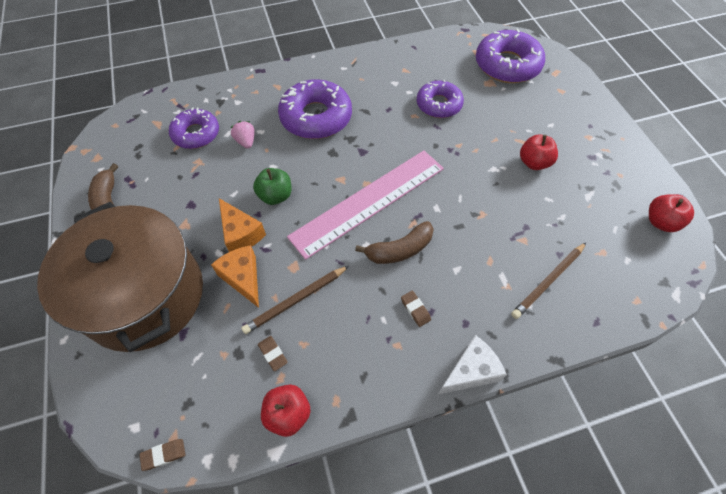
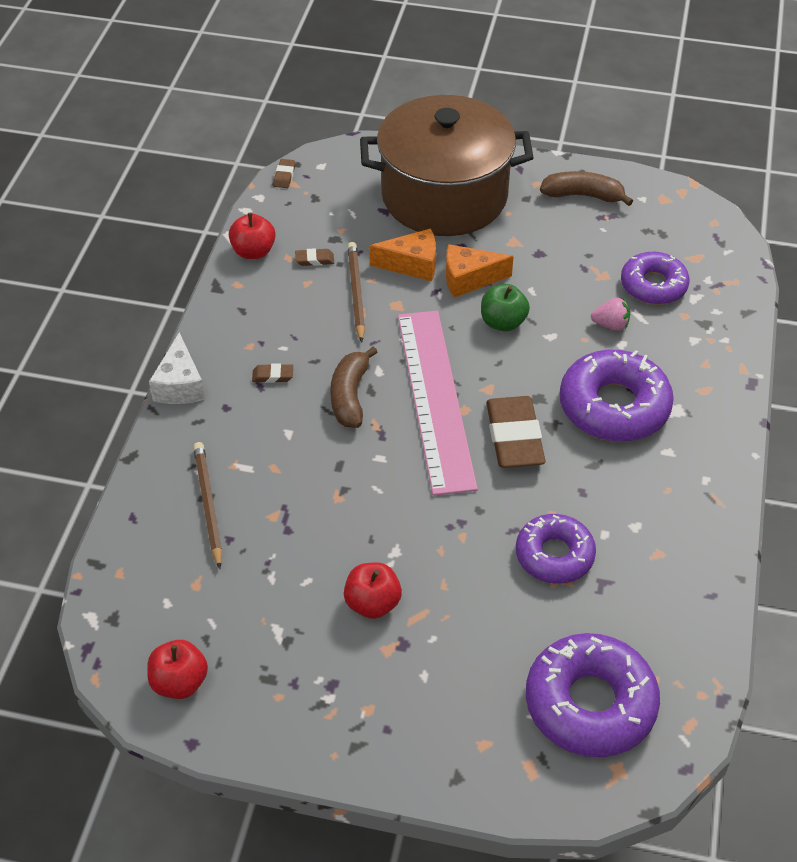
camera: 120 degrees right, 10 degrees down
(371, 151) = (514, 437): none -> brown eraser

